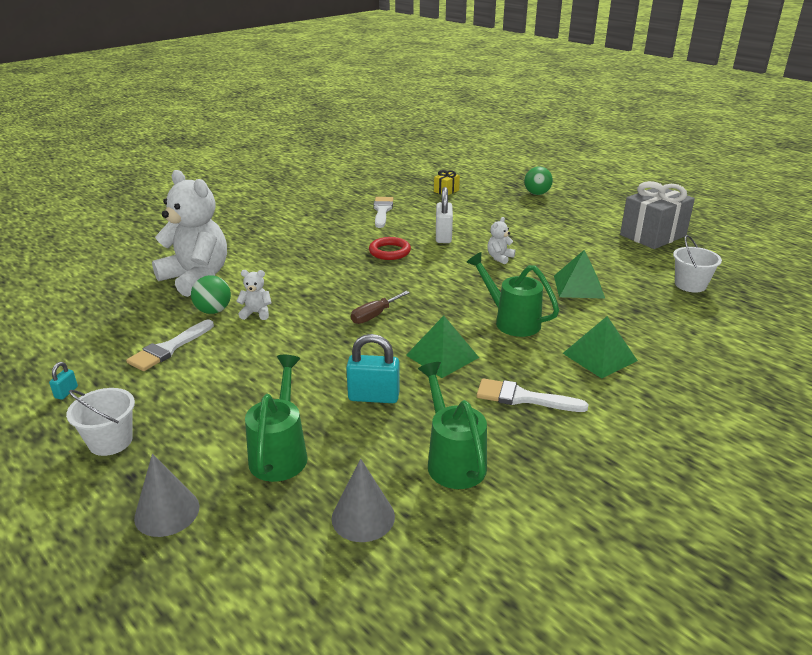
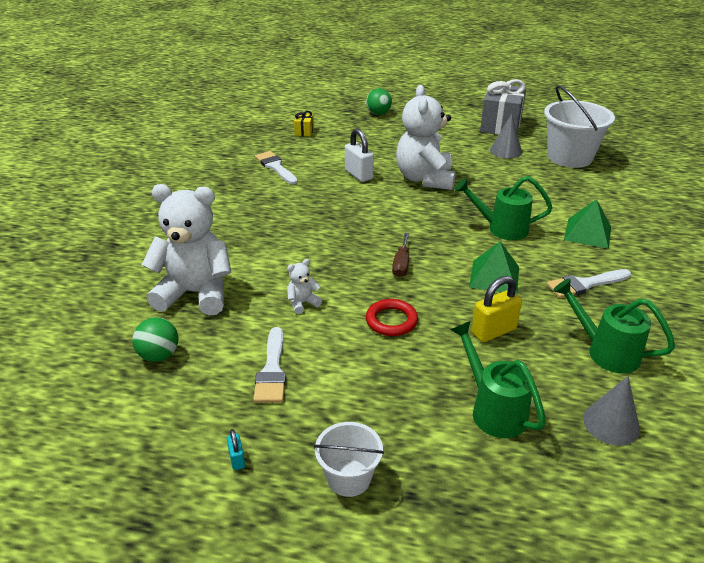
camera: 35 degrees left, 5 degrees up
(167, 512) = (482, 505): grey cone -> grey cone (505, 151)
(213, 311) = (260, 317): green ball -> green ball (159, 355)
(374, 397) = (493, 331): turquoise padlock -> yellow padlock
(389, 252) = (335, 203): red ring -> red ring (391, 321)
(499, 258) = (425, 179): white teddy bear -> white teddy bear, size x2.46
(578, 286) = (507, 183): green pyramid -> none
(690, 285) = (569, 157): white bucket -> white bucket, size x1.82

